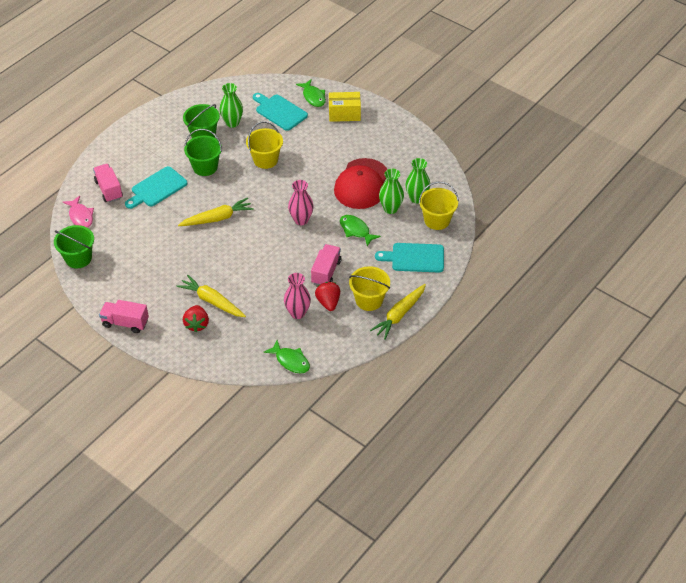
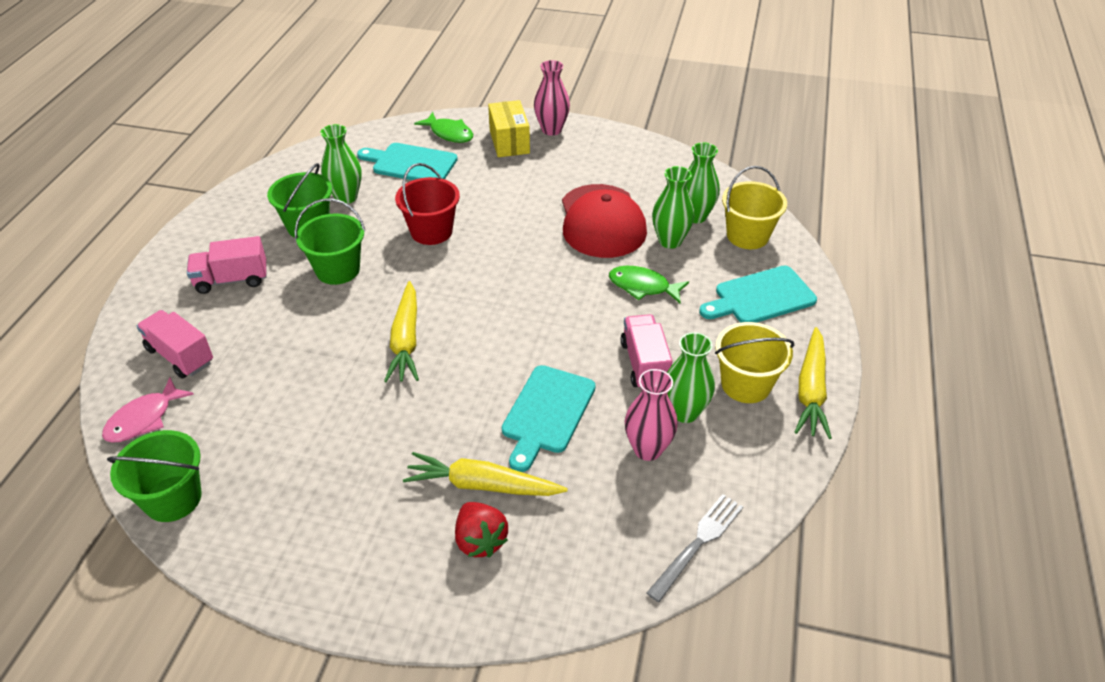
camera: 25 degrees left, 5 degrees down
(80, 216) = (144, 419): pink fish -> pink fish turned 90 degrees clockwise
(125, 323) = (334, 594): pink truck -> pink truck (232, 280)
(157, 188) = (270, 326): turquoise cutting board -> turquoise cutting board (546, 413)
(217, 218) = (406, 340): yellow carrot -> yellow carrot turned 135 degrees clockwise
(265, 160) = (431, 231): yellow bucket -> red bucket
(290, 361) = (698, 542): green fish -> grey fork
(301, 220) = (547, 299): pink vase -> pink vase (551, 130)
(328, 302) = (685, 412): red strawberry -> green vase
(344, 114) = (509, 142): yellow box -> yellow box turned 75 degrees counterclockwise

